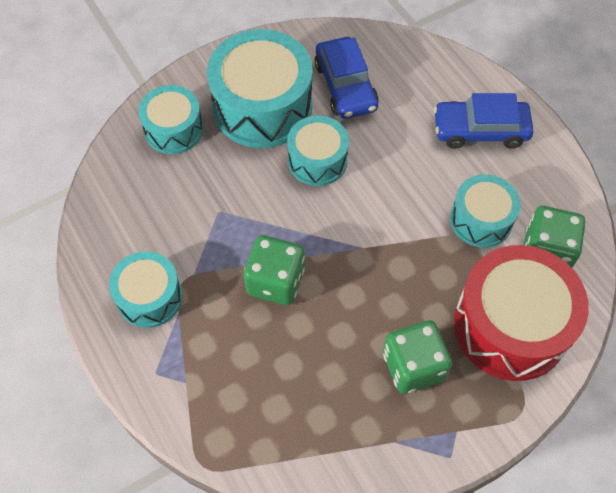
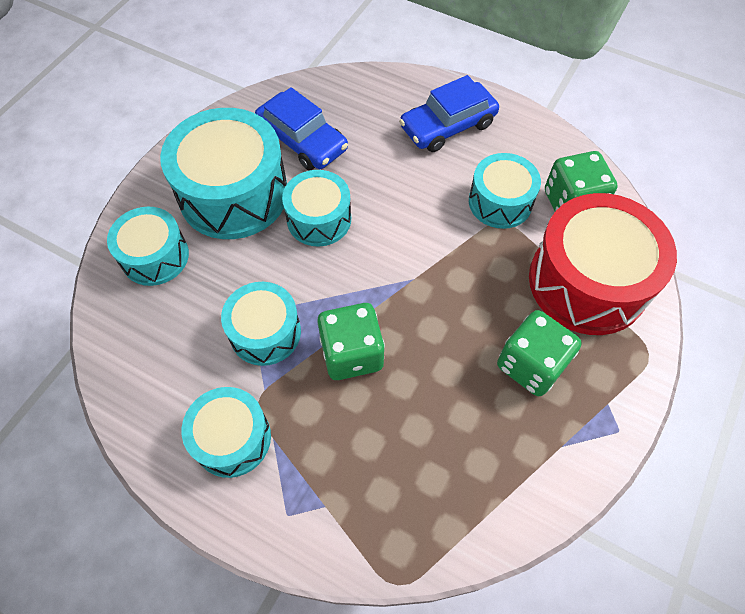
camera: 30 degrees left, 0 degrees up
(220, 231) = (265, 332): none -> turquoise drum

